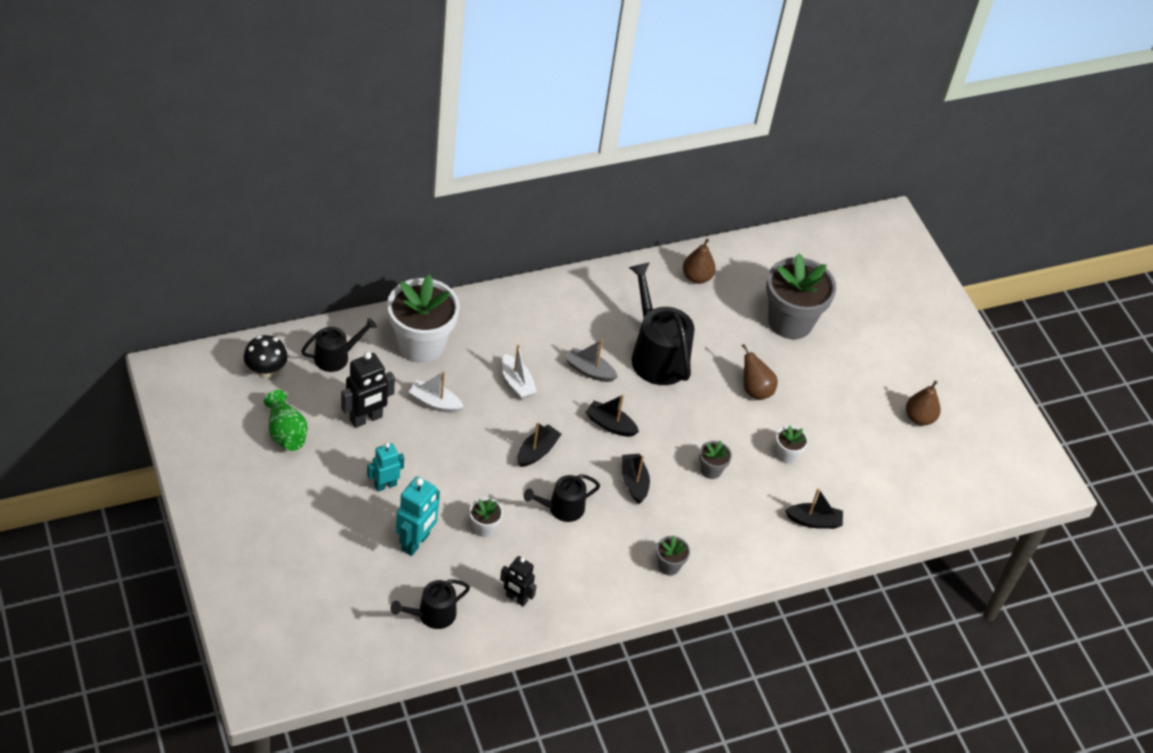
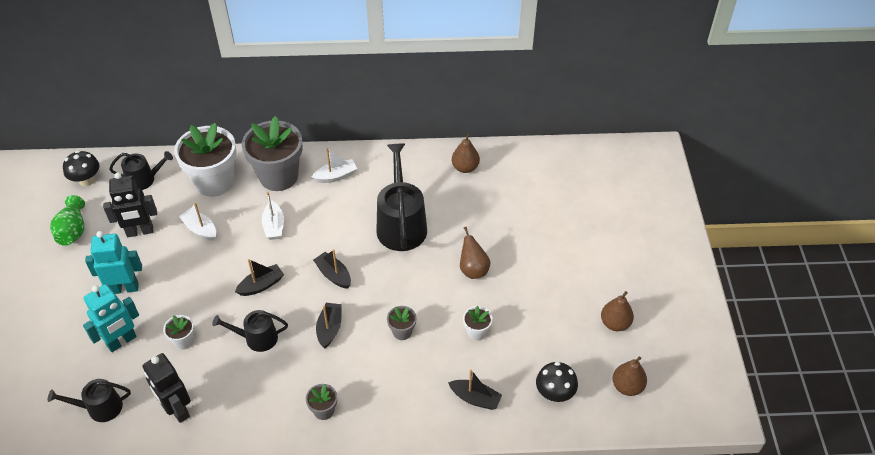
camera: 25 degrees right, 0 degrees up
(385, 485) = (124, 288): turquoise robot -> turquoise robot, size x1.51
(516, 598) = (177, 410): black robot -> black robot, size x1.51
(558, 312) = (336, 176): none -> white boat
(589, 371) = (338, 227): grey boat -> none
(790, 322) = (530, 217): grey flower pot -> grey flower pot (278, 176)
(888, 500) = (554, 393): none -> black mushroom
(954, 478) = (627, 386): none -> brown pear

